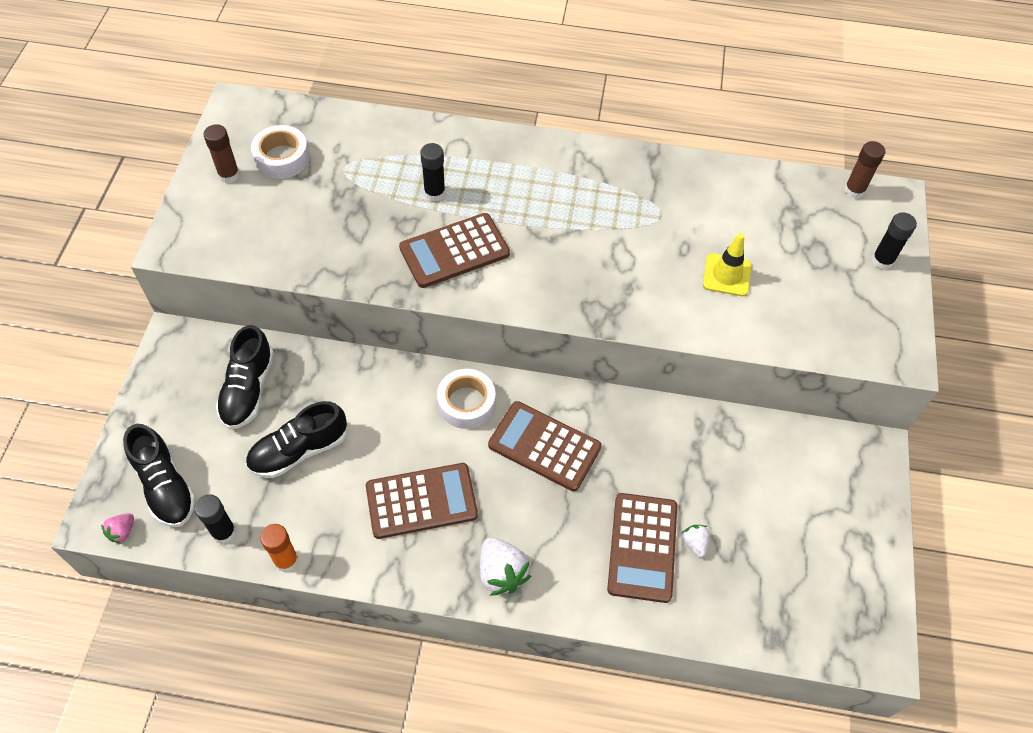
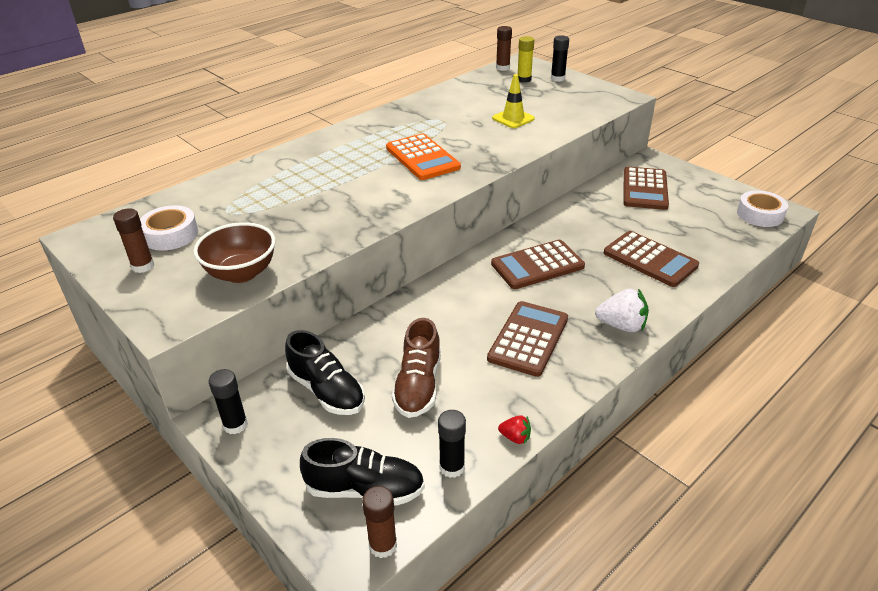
camera: 50 degrees left, 20 degrees down
(122, 532) = (383, 545): pink strawberry -> brown glue stick
(267, 244) = (241, 273): none -> brown bowl
(286, 560) = (515, 437): orange glue stick -> red strawberry
(299, 450) = (418, 385): black shoe -> brown shoe
(434, 193) = (309, 185): black glue stick -> black glue stick (235, 425)
(454, 251) = (369, 196): brown calculator -> brown calculator (644, 189)
(466, 403) = (467, 283): white tape -> white tape (760, 214)
(562, 247) = (422, 158): none -> orange calculator
(694, 543) = (663, 239): white strawberry -> none
(843, 229) = (524, 79): none -> yellow glue stick

